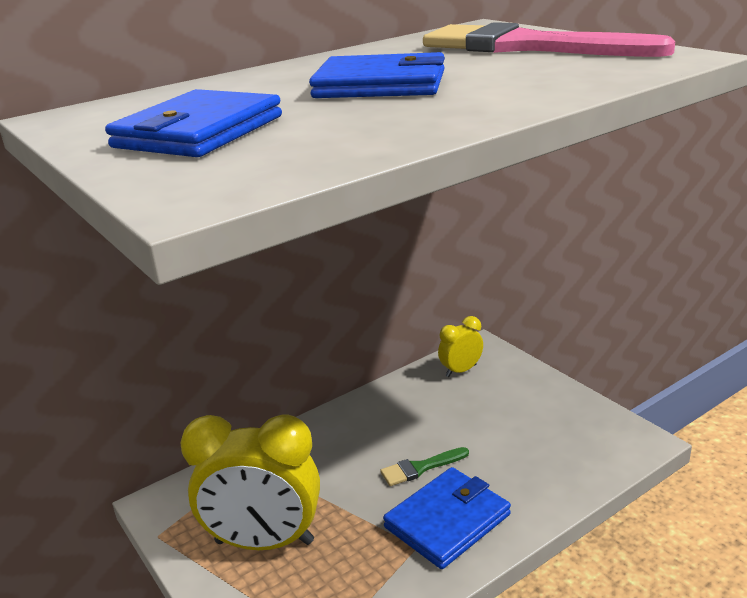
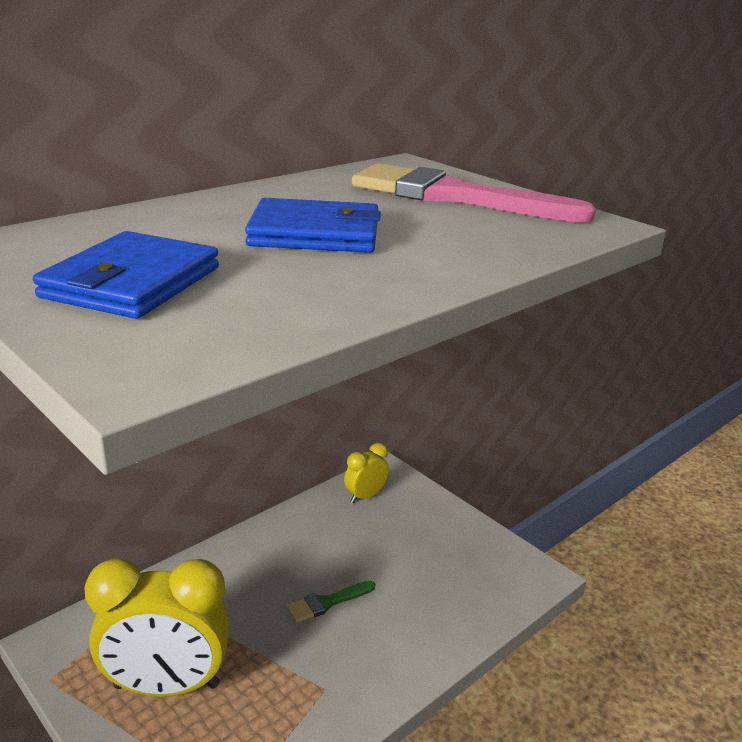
camera: 10 degrees left, 0 degrees up
(447, 521) = (355, 660): blue wallet -> none

